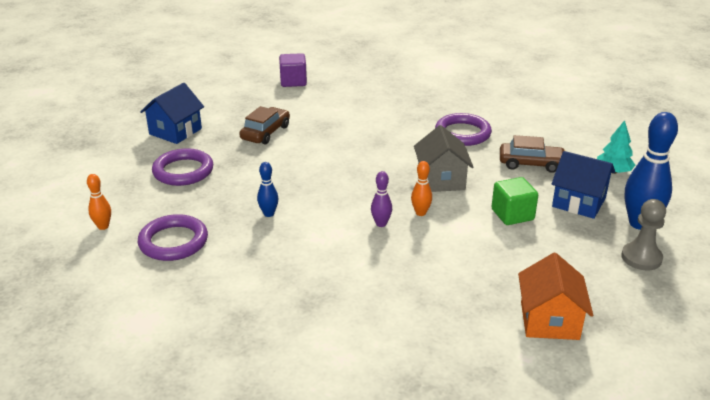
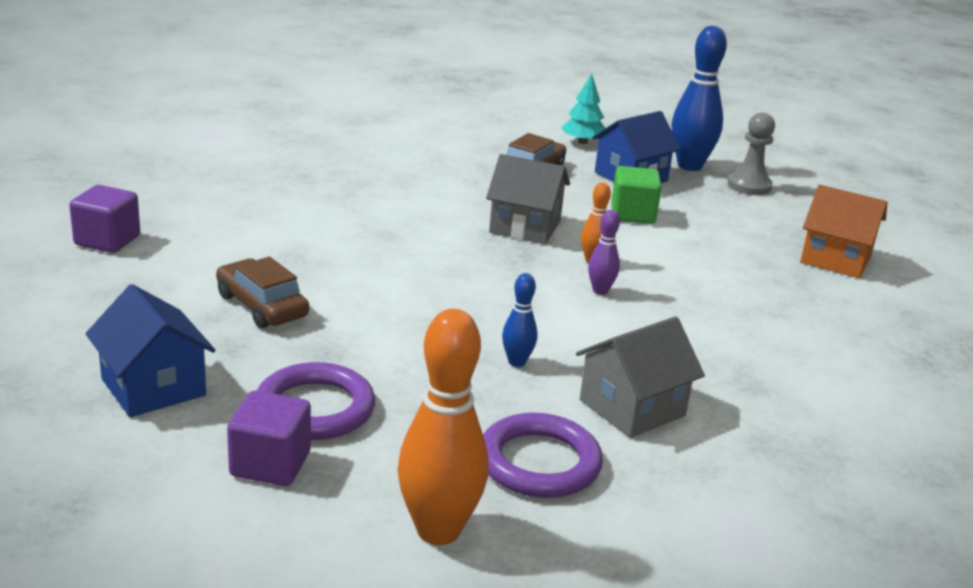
camera: 70 degrees left, 5 degrees down
(103, 226) = (438, 530): orange bowling pin -> orange bowling pin, size x2.03
(132, 173) = (270, 464): none -> purple cube
(248, 261) = (632, 407): none -> grey house
(462, 133) = (421, 181): purple ring -> none

